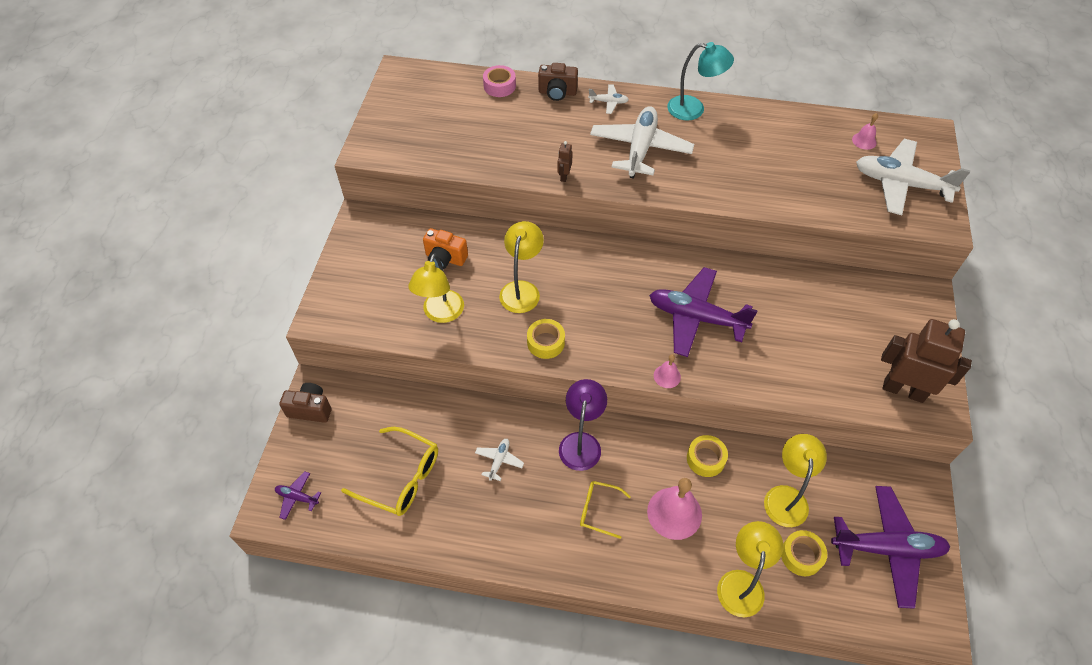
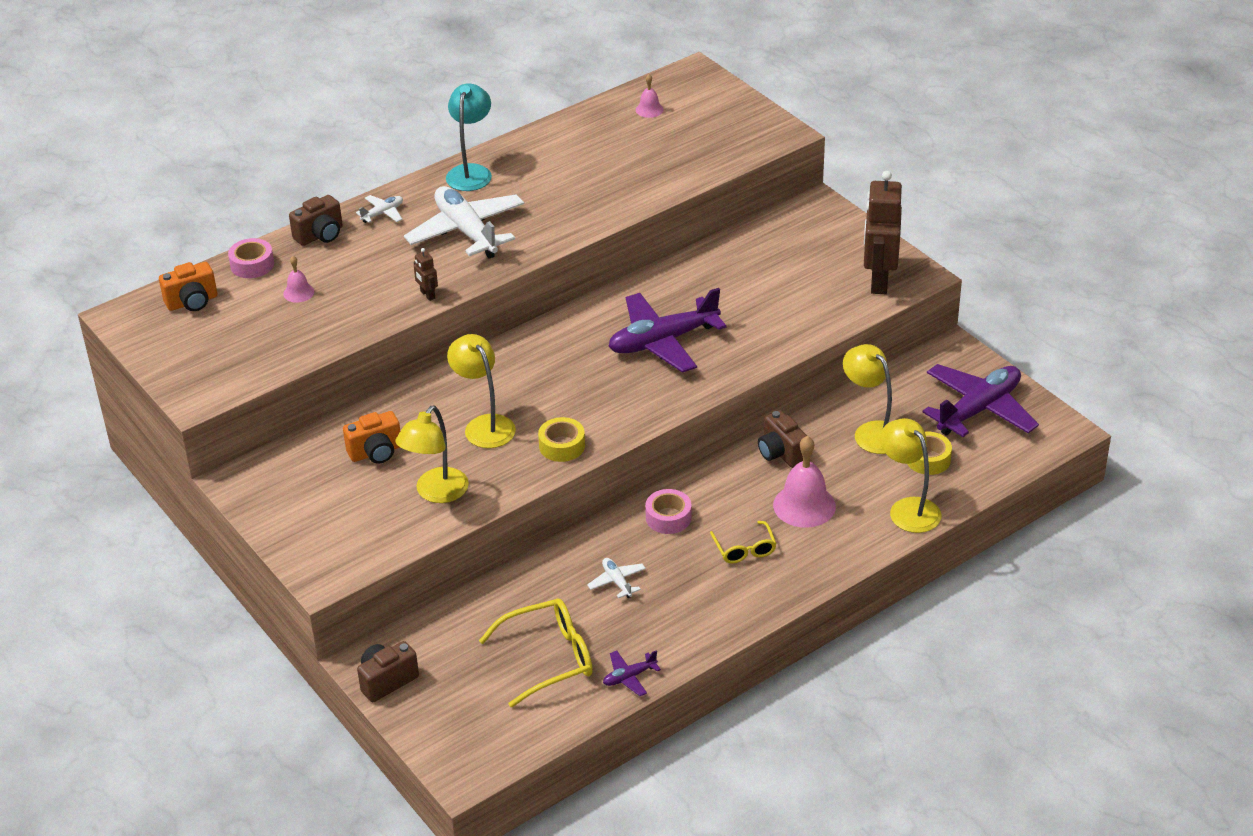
camera: 45 degrees left, 15 degrees down
(297, 497) = (474, 744): purple plane -> purple plane (629, 677)
(440, 314) = (436, 493): yellow lamp -> yellow lamp turned 60 degrees clockwise
(441, 88) = (192, 302): none -> orange camera
(581, 442) = (668, 517): purple lamp -> pink tape
(598, 510) = (744, 549): yellow glasses -> yellow glasses turned 75 degrees counterclockwise
(667, 376) = (694, 397): pink bell -> pink bell (298, 292)
(694, 109) = (471, 172): turquoise lamp -> turquoise lamp turned 45 degrees counterclockwise
(705, 459) = (781, 453): yellow tape -> brown camera
(900, 184) = (718, 124): white plane -> none
(903, 390) = (878, 281): brown robot -> brown robot turned 60 degrees counterclockwise

